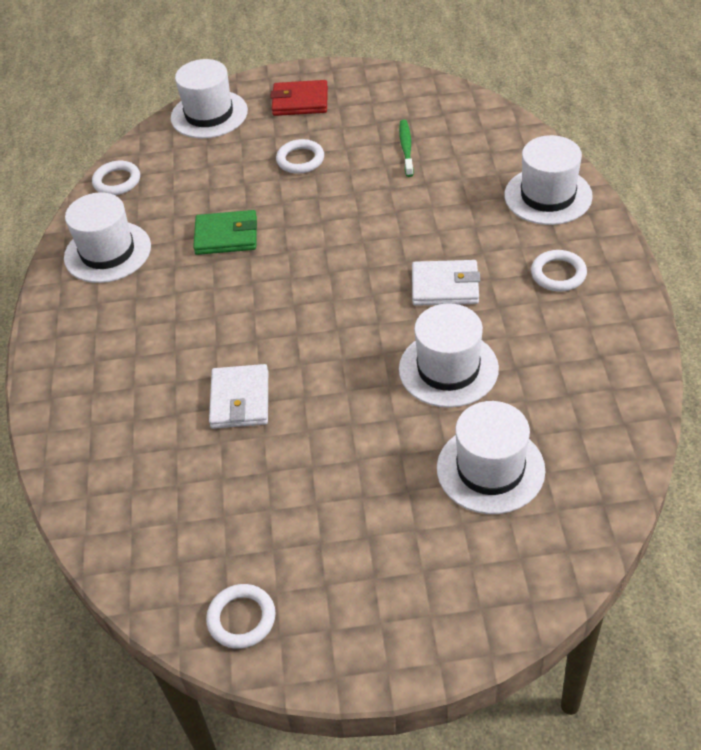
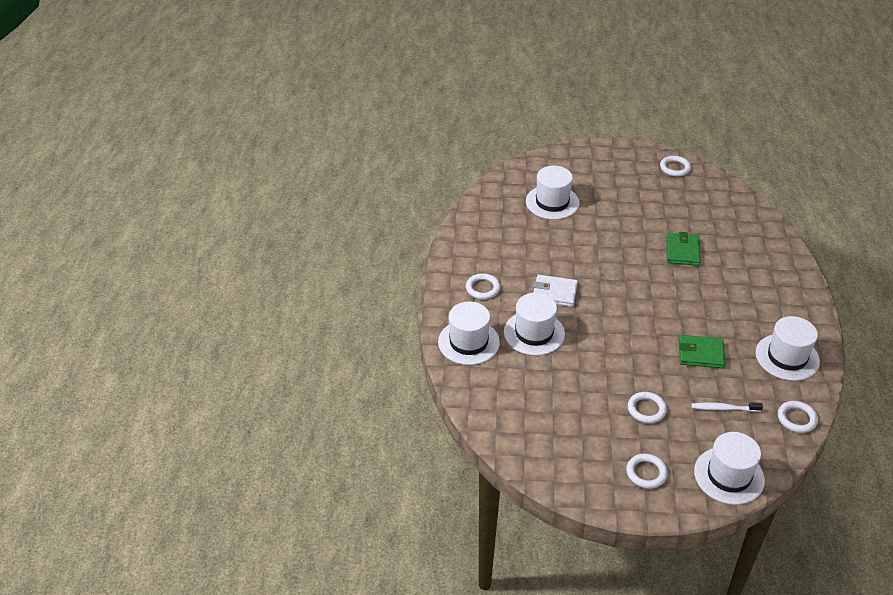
camera: 175 degrees left, 5 degrees down
(204, 177) = (724, 408): none -> white toothbrush
(240, 400) = (682, 251): white wallet -> green wallet
(300, 101) = (646, 473): red wallet -> white ring
(406, 148) = (561, 403): green toothbrush -> none
(448, 369) = (563, 248): white hat -> white hat (534, 333)

